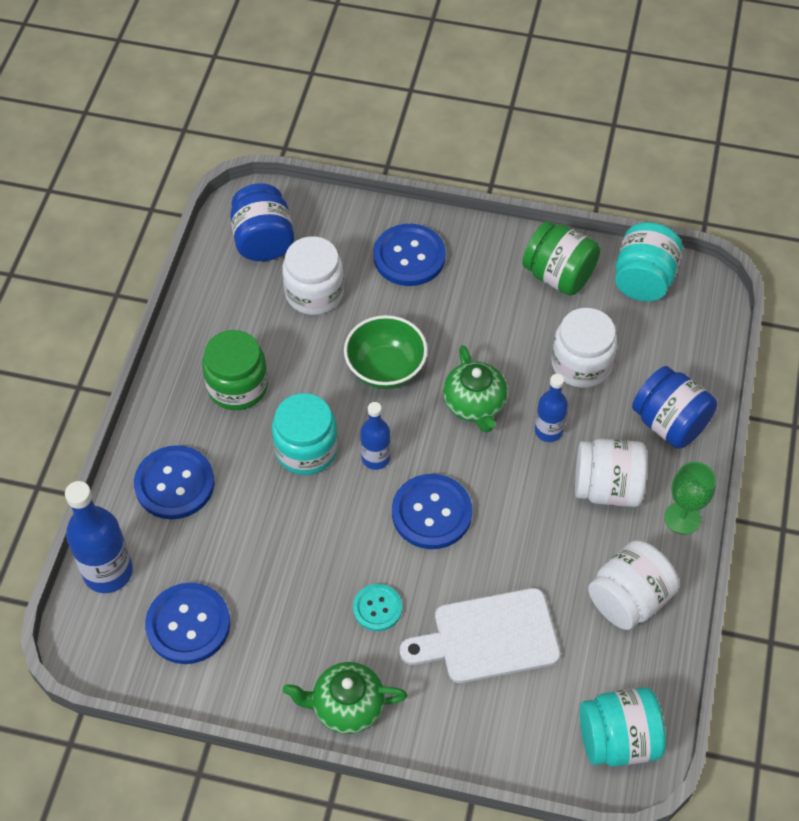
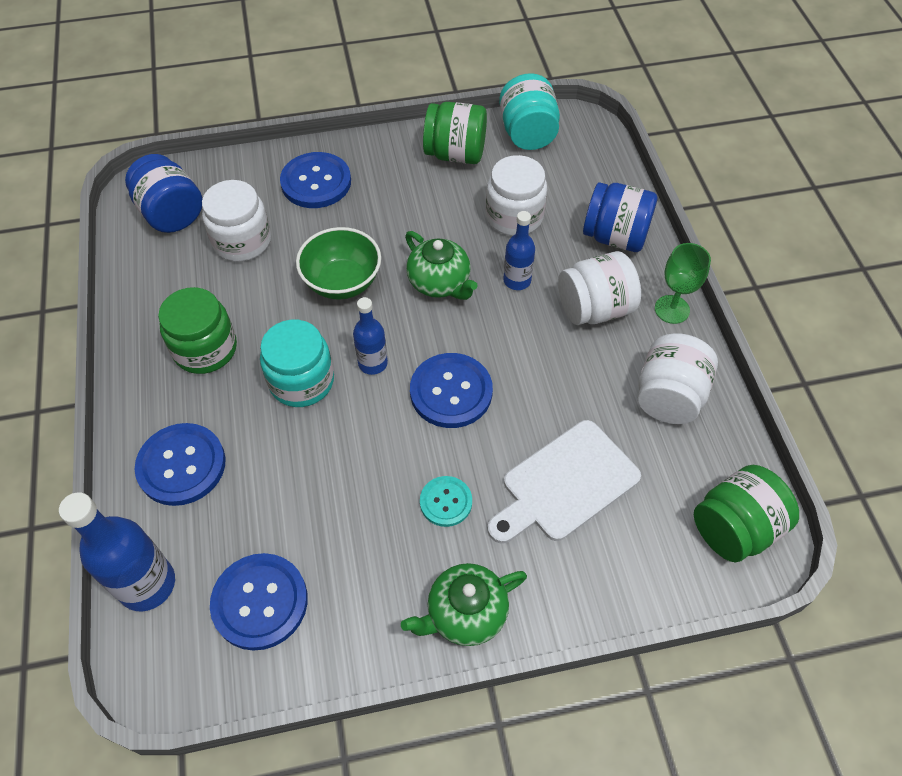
camera: 25 degrees left, 0 degrees up
(618, 739) = (734, 528): turquoise jar -> green jar

